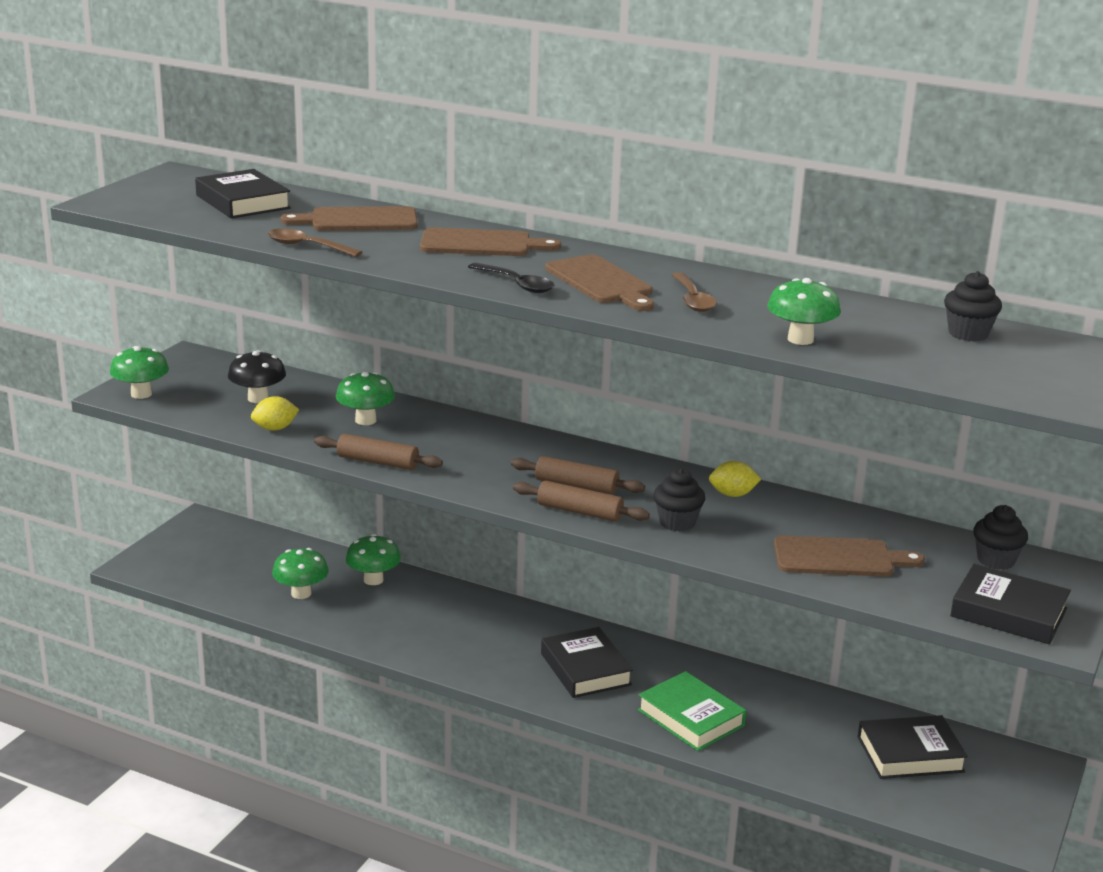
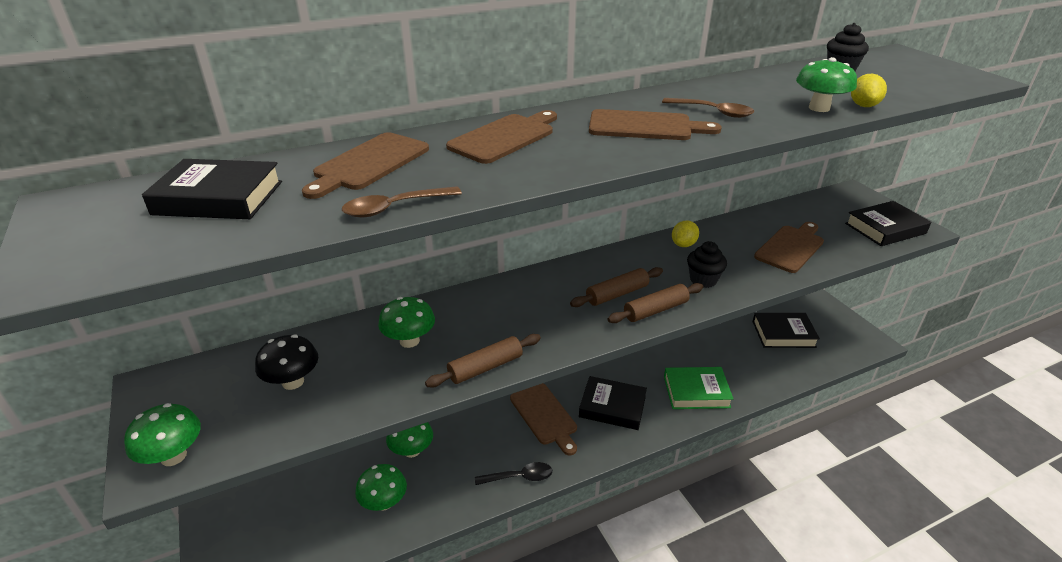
camera: 50 degrees left, 10 degrees up
(275, 428) = (359, 398): yellow lemon -> yellow lemon (863, 106)
(514, 633) = (544, 416): none -> brown cutting board
(517, 284) = (614, 154): black spoon -> black spoon (519, 477)
(910, 754) = (783, 334): black book -> black book turned 60 degrees clockwise
(995, 560) = (824, 206): black cupcake -> none

